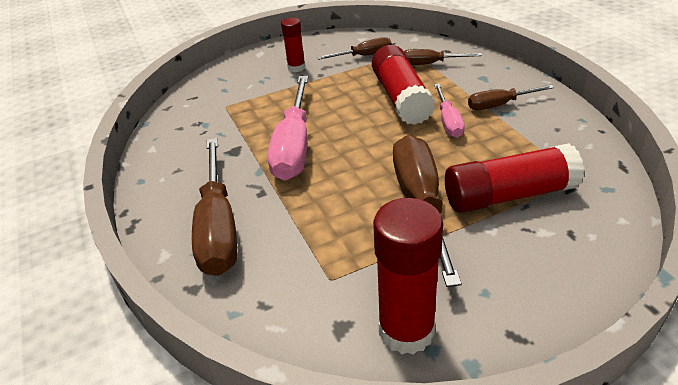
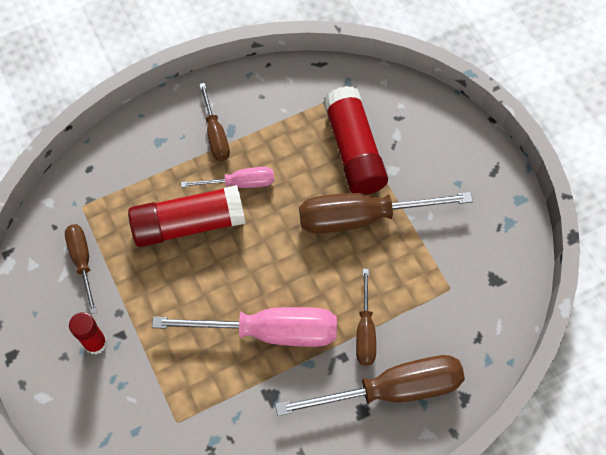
camera: 95 degrees left, 25 degrees up
(406, 330) = (495, 236): red glue stick -> none
(430, 64) = (118, 189): brown screwdriver -> brown screwdriver (365, 331)

